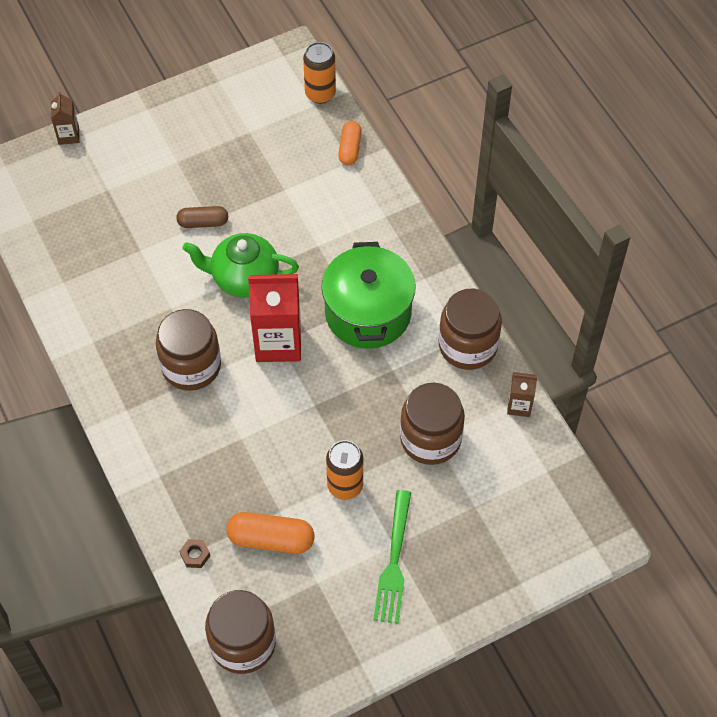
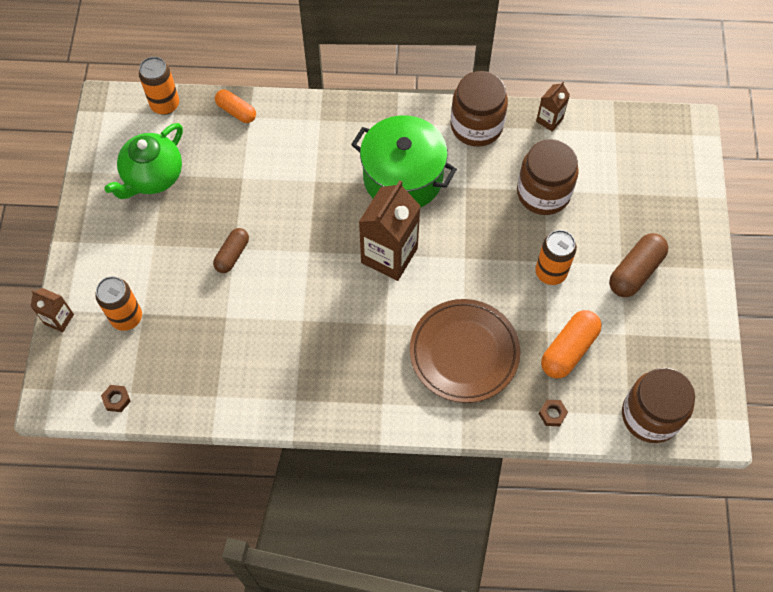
camera: 60 degrees left, 5 degrees up
(20, 214) = (116, 400): none -> brown nut
(97, 180) = (126, 317): none -> orange can
(191, 366) = (370, 332): brown jar -> none
(215, 451) = (464, 353): none -> brown plate
(243, 278) = (310, 251): green teapot -> green teapot (152, 177)
(278, 342) = (389, 255): red carton -> brown carton
(394, 561) = (635, 271): green fork -> brown capsule

